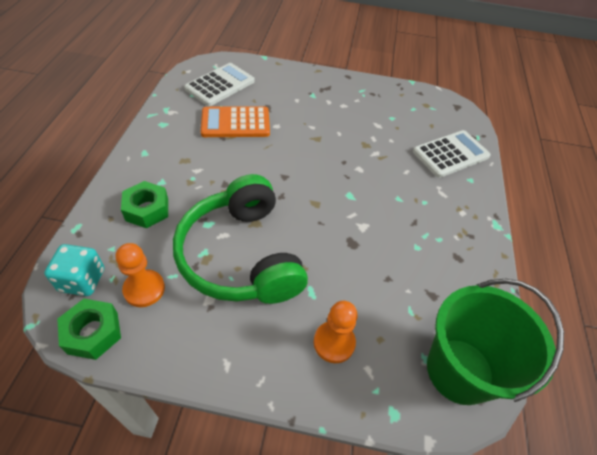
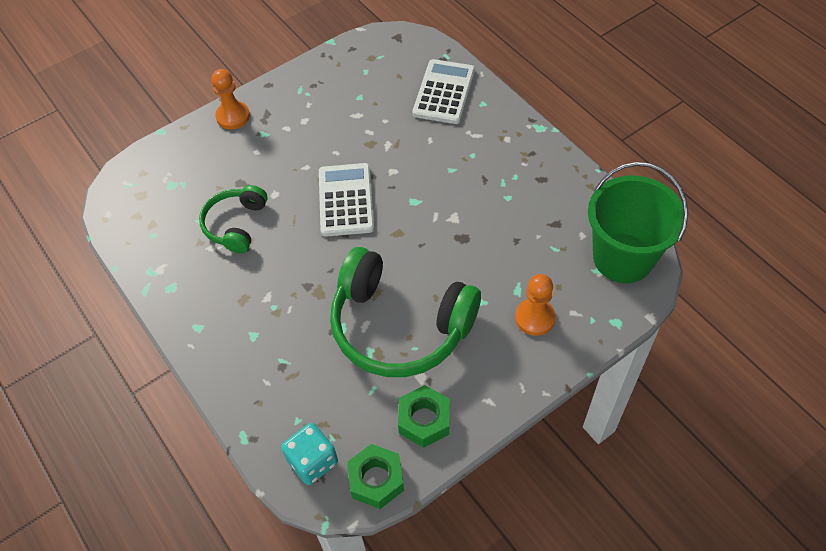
camera: 40 degrees left, 5 degrees up
(144, 289) = (367, 418): orange pawn -> orange pawn (233, 116)
(147, 210) = (277, 367): green nut -> green nut (424, 420)
(220, 85) = (164, 200): white calculator -> white calculator (346, 200)
(235, 123) = (235, 224): orange calculator -> green headphones

